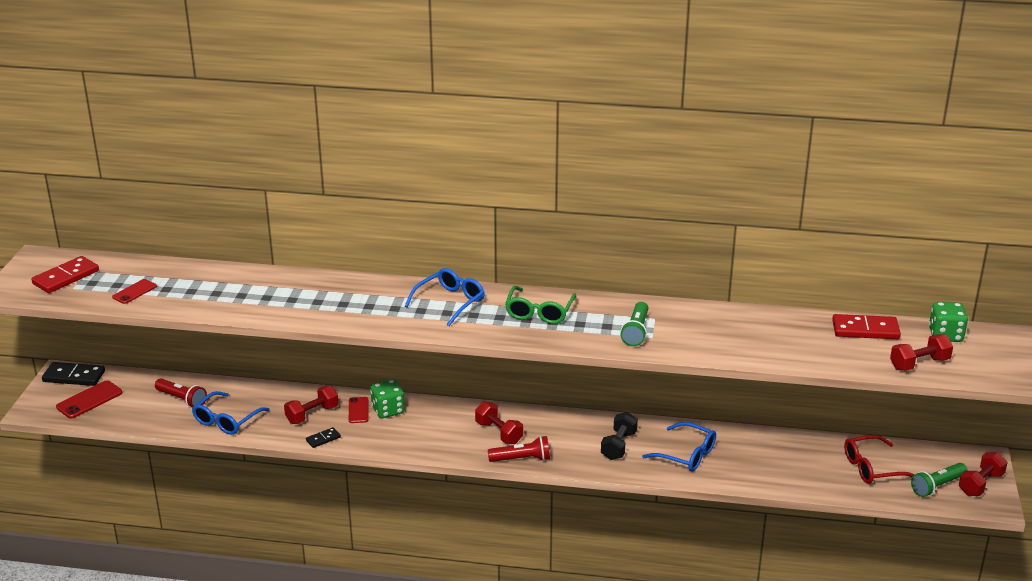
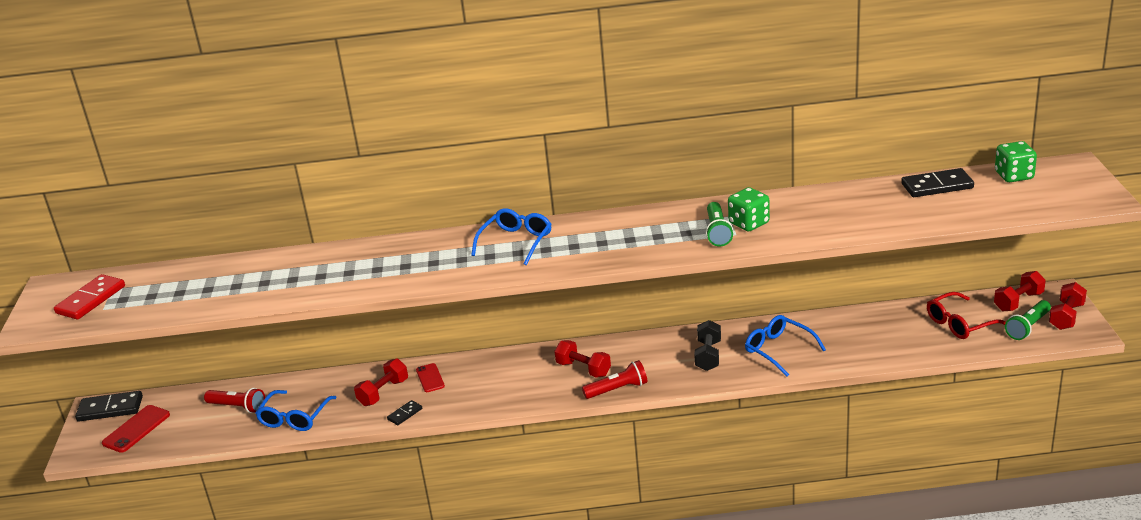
camera: 10 degrees left, 0 degrees up
(134, 292) = (174, 299): red phone -> none
(388, 410) = (461, 371): green dice -> green dice (749, 223)
(539, 312) = (612, 233): green glasses -> none
(686, 455) = (778, 350): blue glasses -> blue glasses turned 150 degrees counterclockwise
(865, 330) = (937, 186): red domino -> black domino
(919, 364) = (1004, 206): red dumbbell -> red dumbbell (1018, 302)

